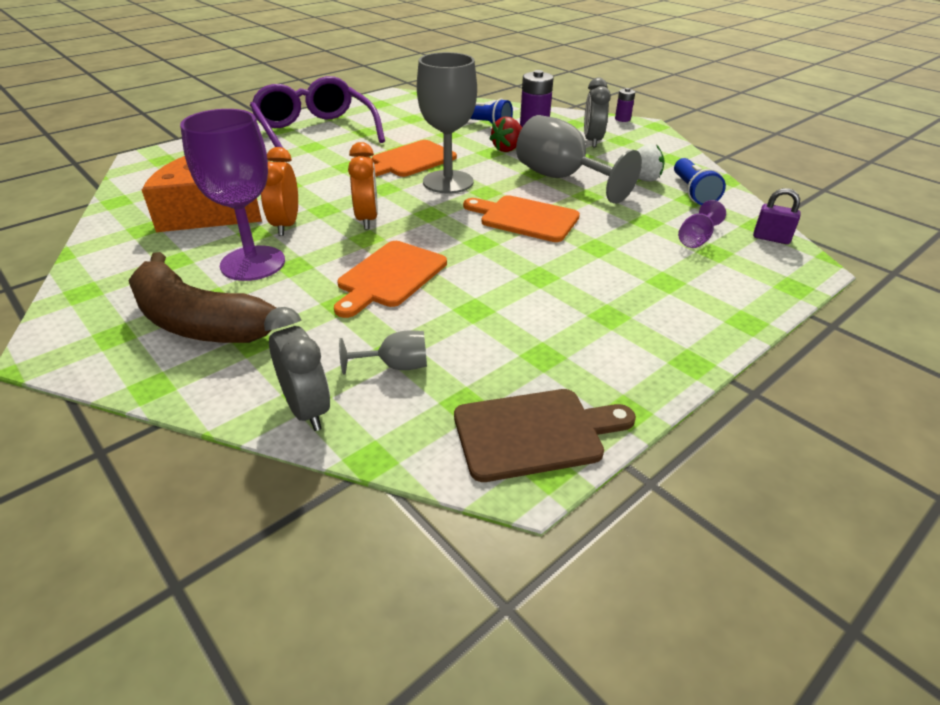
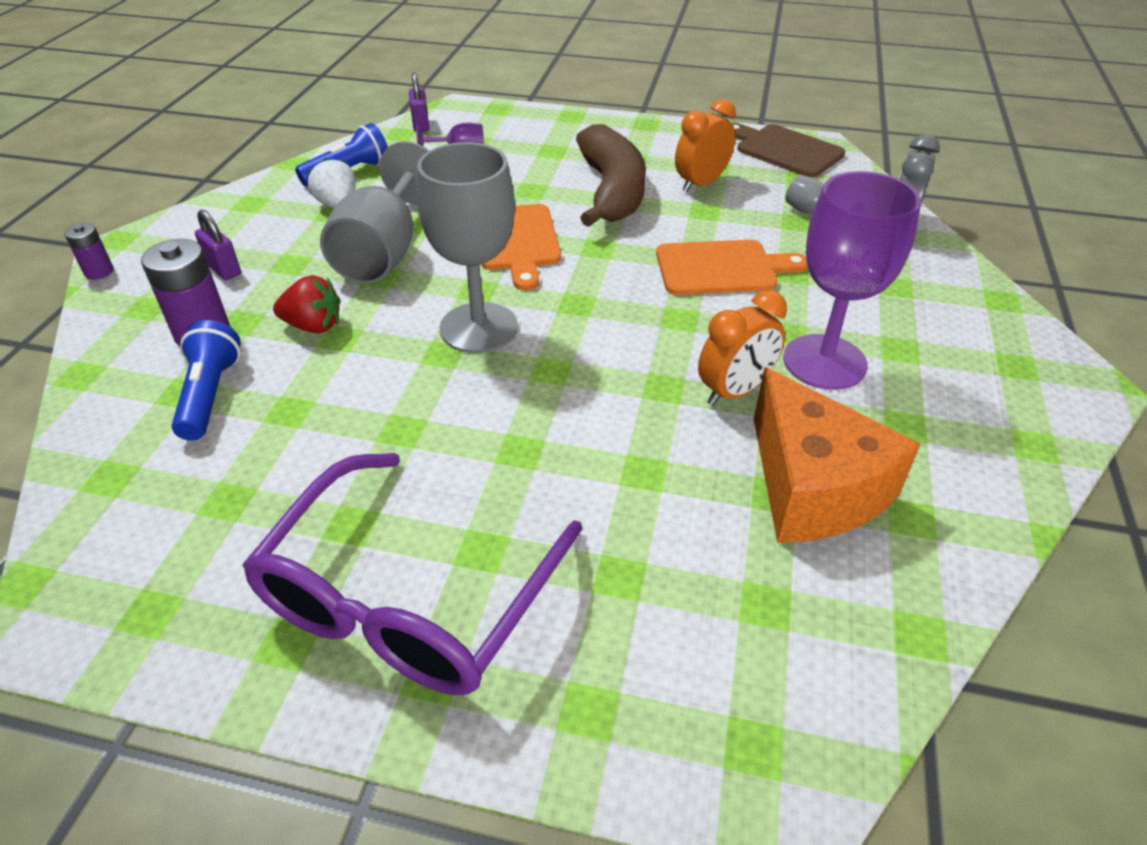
camera: 125 degrees left, 5 degrees up
(198, 322) = (930, 330): brown banana -> brown banana (612, 191)
(367, 219) = (644, 338): orange clock -> orange clock (701, 184)
(410, 160) = (437, 395): orange cutting board -> none
(592, 141) = (224, 269): grey clock -> purple padlock

